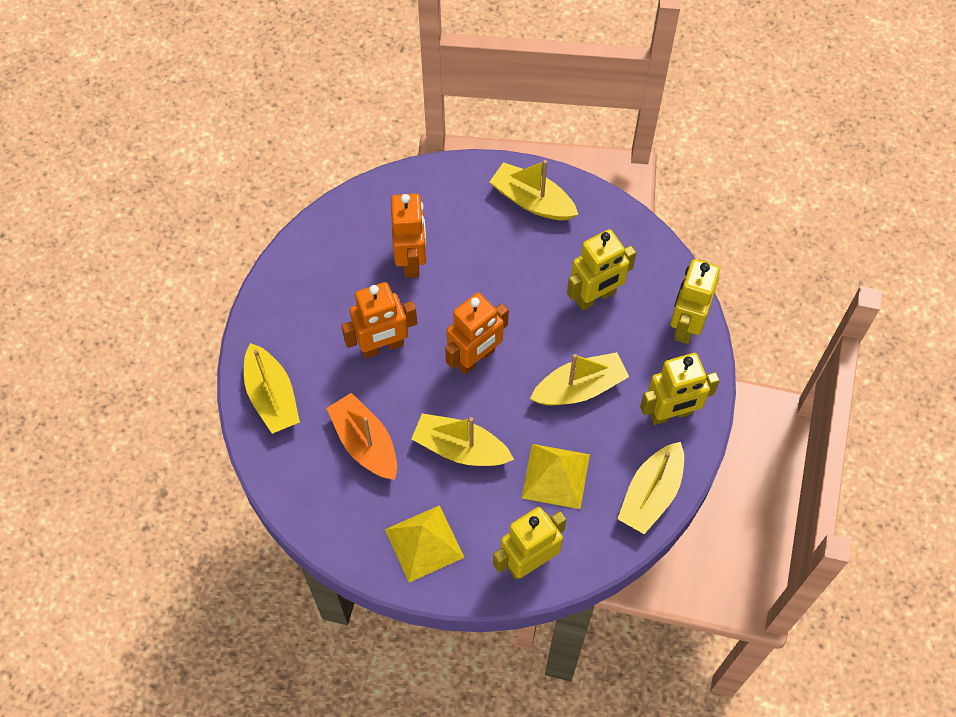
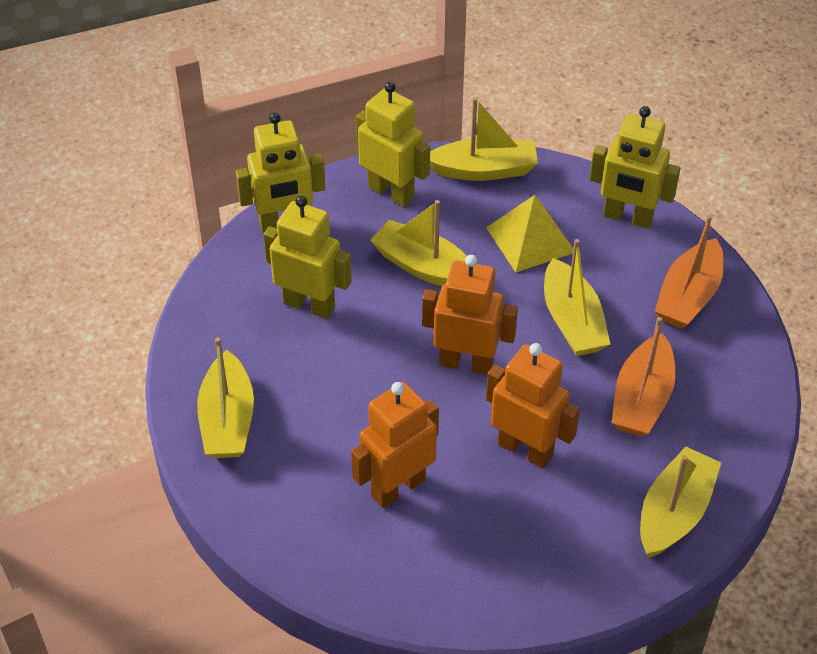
camera: 125 degrees left, 15 degrees down
(424, 543) = (688, 296): yellow pyramid -> orange boat

